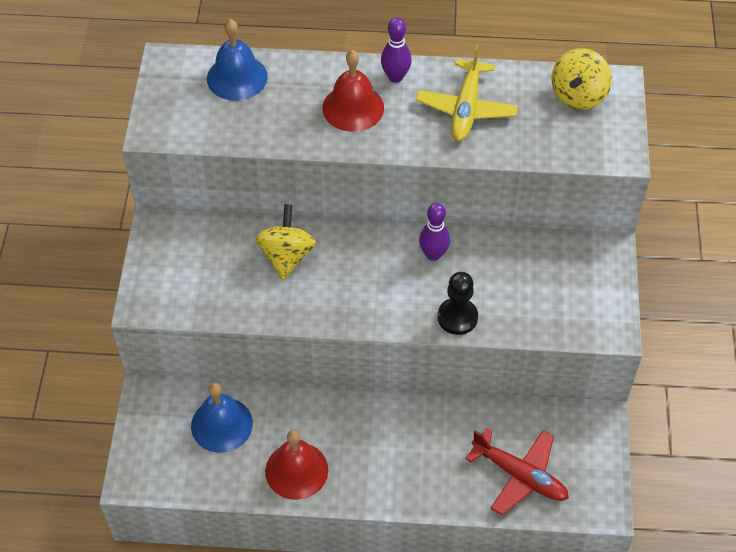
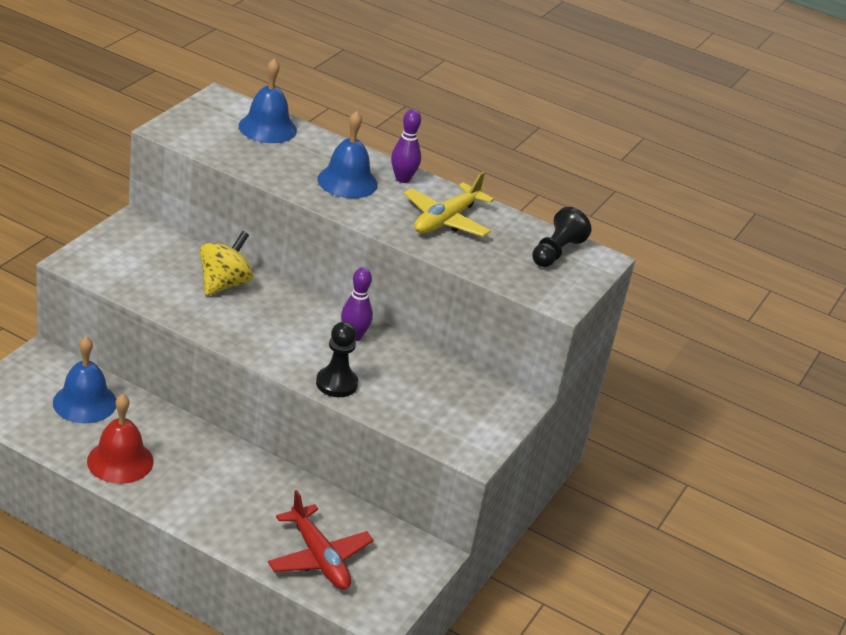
camera: 20 degrees right, 20 degrees down
(353, 107) = (347, 181): red bell -> blue bell
(578, 95) = (556, 252): yellow spinning top -> black pawn

